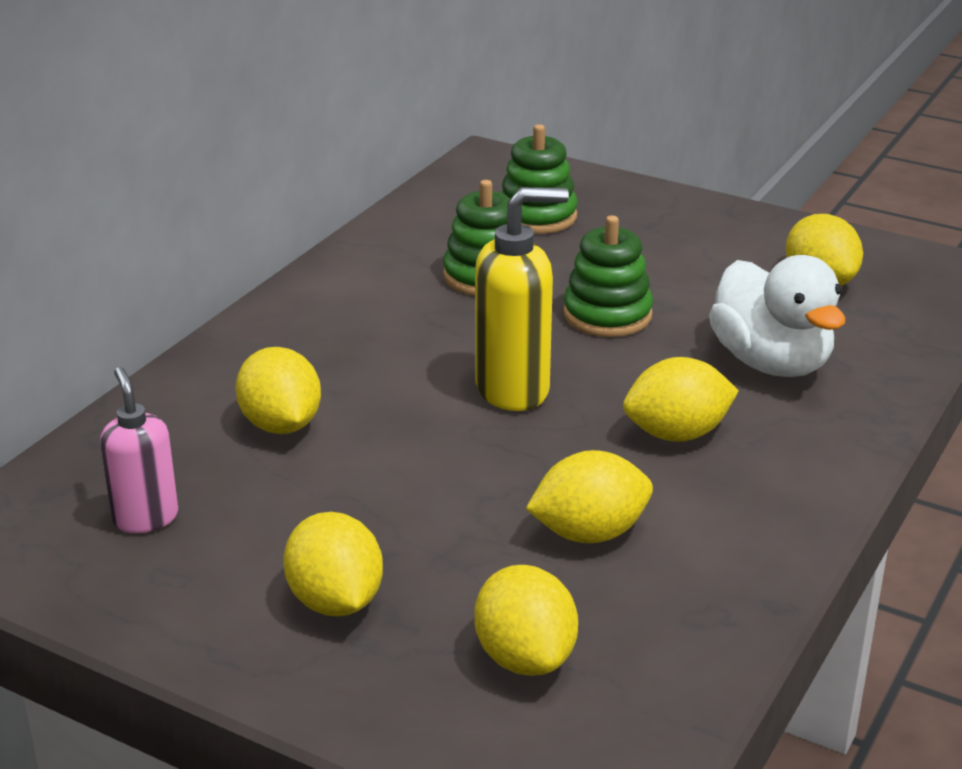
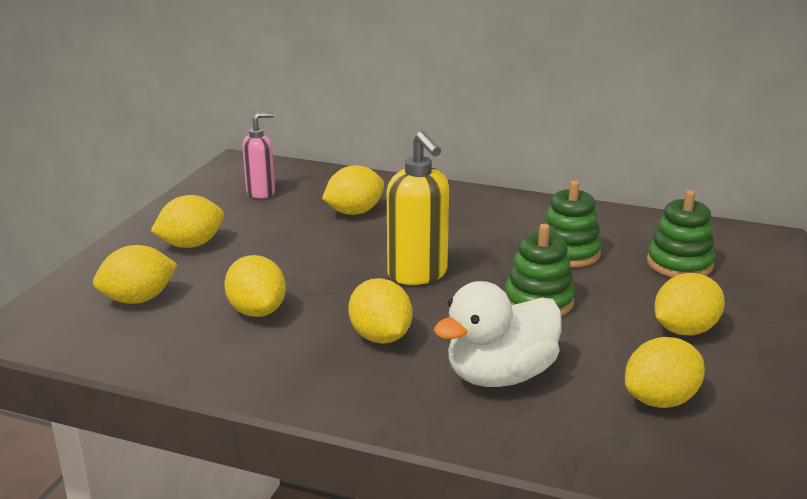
camera: 80 degrees right, 5 degrees down
(687, 243) = (684, 330): none -> yellow lemon

